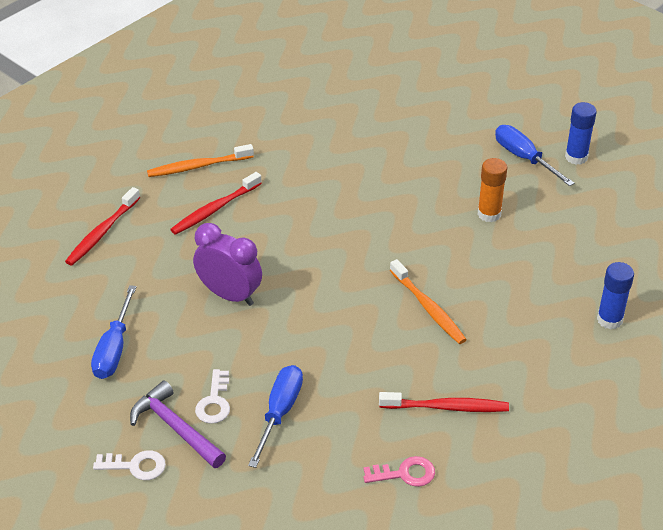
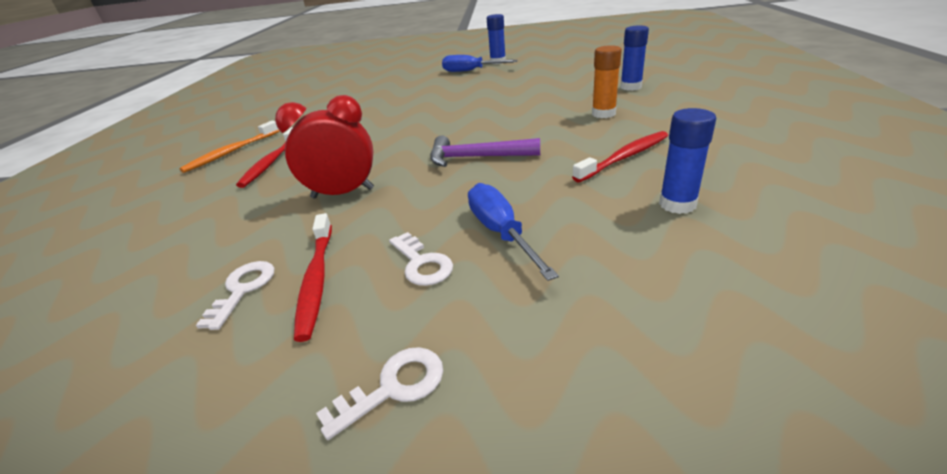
camera: 35 degrees left, 10 degrees down
(102, 232) = (154, 219): red toothbrush -> red toothbrush (316, 280)
(114, 349) = (243, 289): blue screwdriver -> white key
(176, 428) = (403, 311): purple hammer -> purple hammer (476, 157)
(229, 295) = (343, 193): purple clock -> red clock
(405, 473) = (677, 204): pink key -> blue glue stick
(428, 308) = (518, 129): orange toothbrush -> none
(489, 214) = (486, 89): orange glue stick -> orange glue stick (603, 114)

